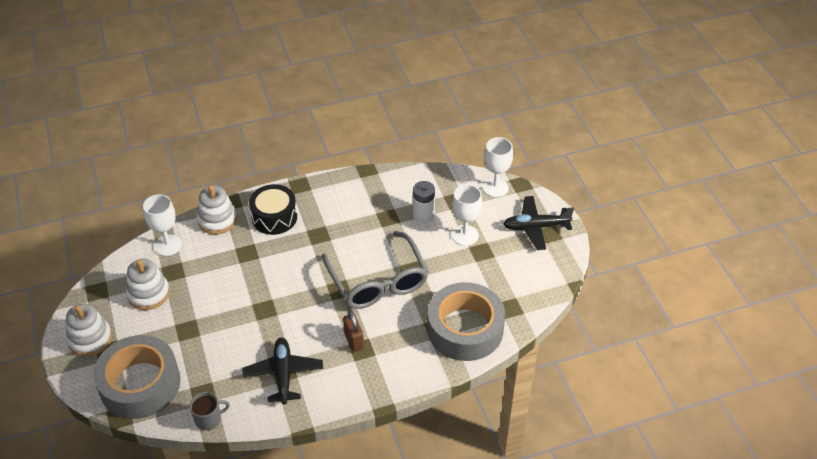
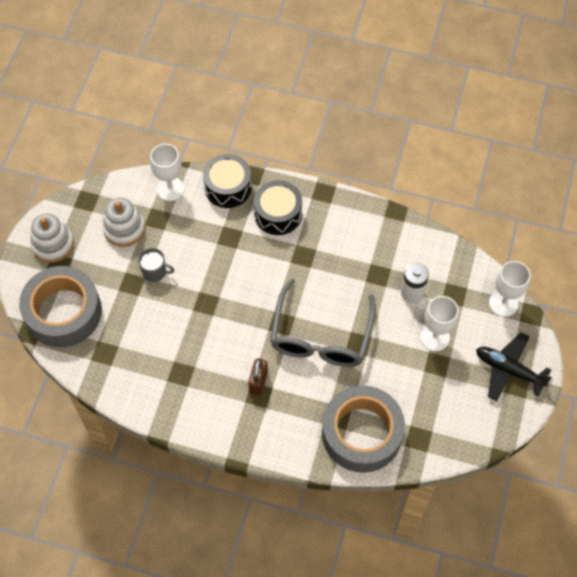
camera: 35 degrees right, 15 degrees up
(209, 419) = (93, 379): grey mug -> grey mug (155, 272)
(217, 220) = (228, 187): white stacking toy -> black drum
(283, 374) = (178, 376): black plane -> none

